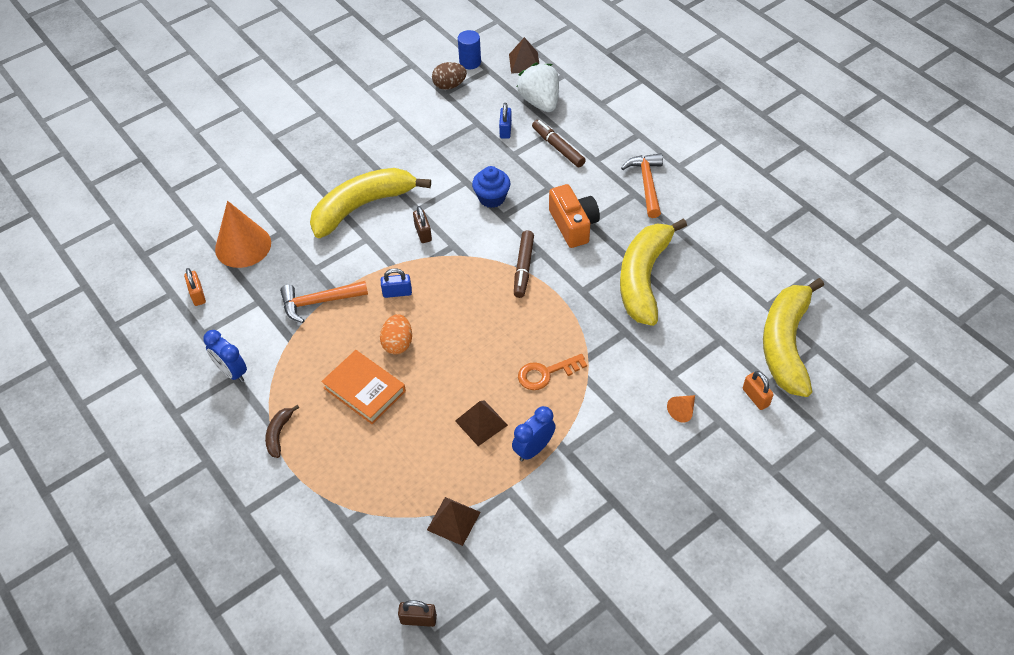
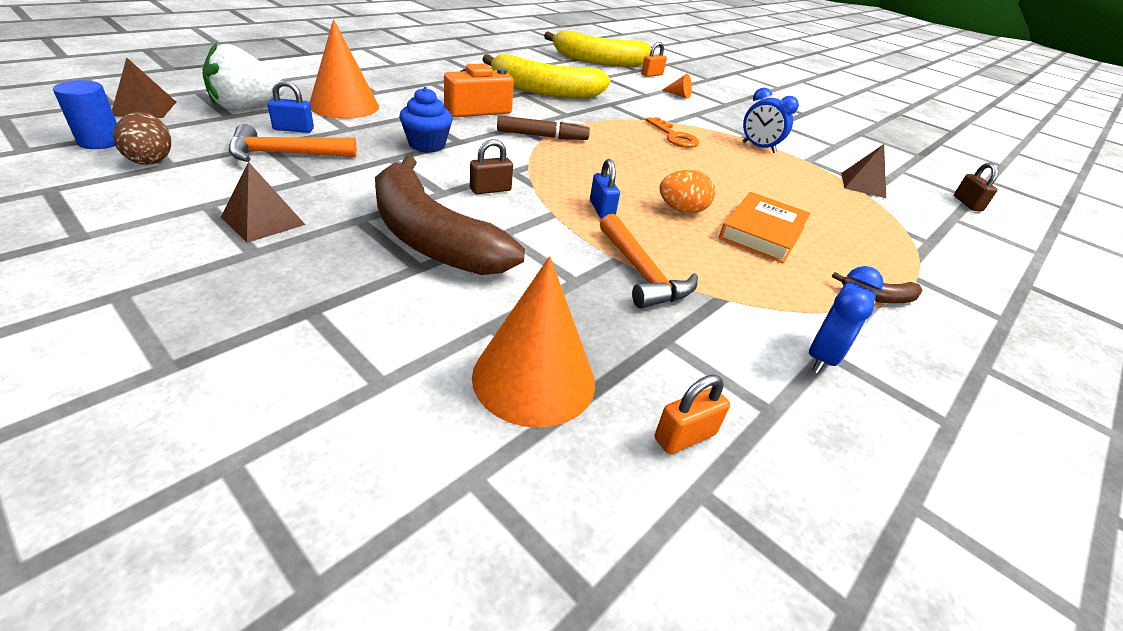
camera: 105 degrees left, 15 degrees down
(362, 206) = (431, 237): yellow banana -> brown banana
(481, 422) = (750, 168): brown pyramid -> brown pyramid (263, 221)
(558, 147) = (344, 105): brown marker -> orange cone
(647, 184) = (418, 77): orange hammer -> orange hammer (285, 154)

